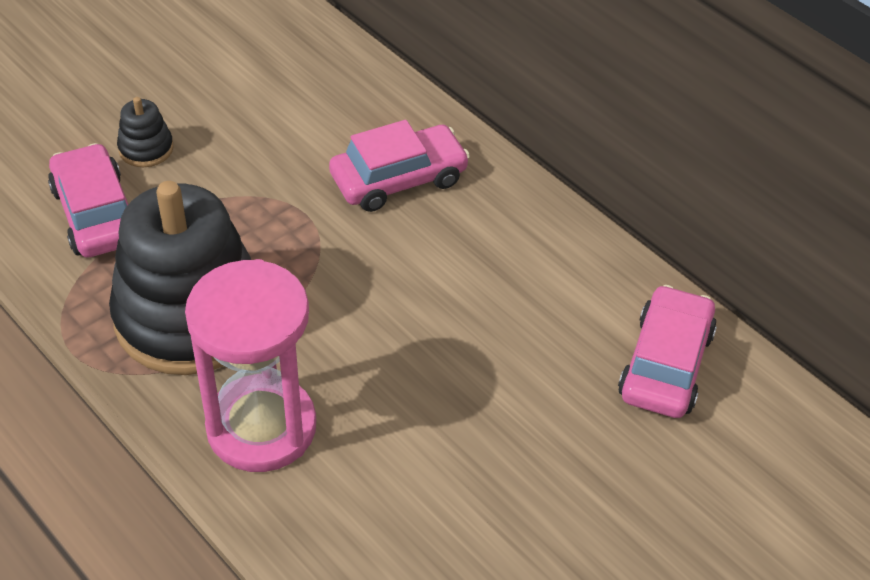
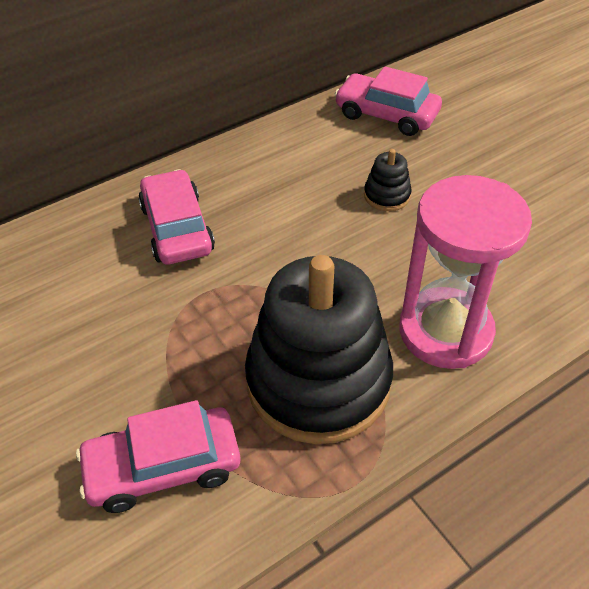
camera: 80 degrees left, 0 degrees up
(146, 149) = (74, 421): black stacking toy -> black stacking toy (387, 196)

